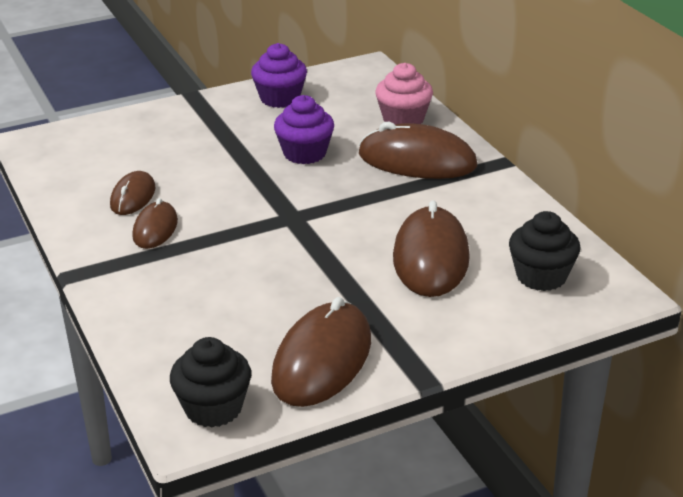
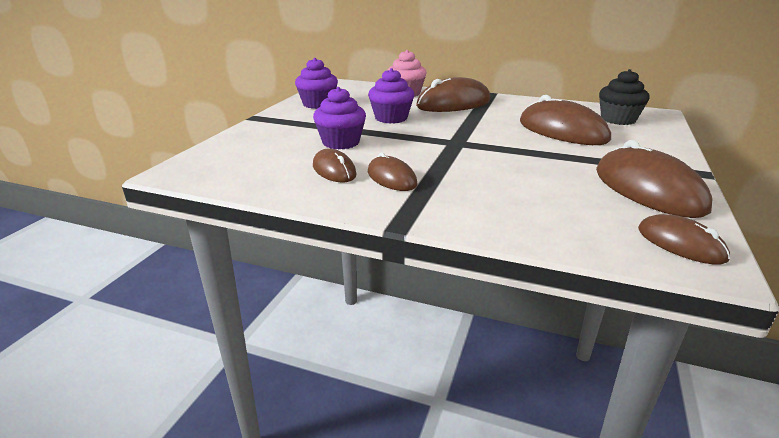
camera: 45 degrees left, 5 degrees down
(197, 166) = (341, 142): none -> purple cupcake
(213, 408) = (680, 244): black cupcake -> brown mouse

